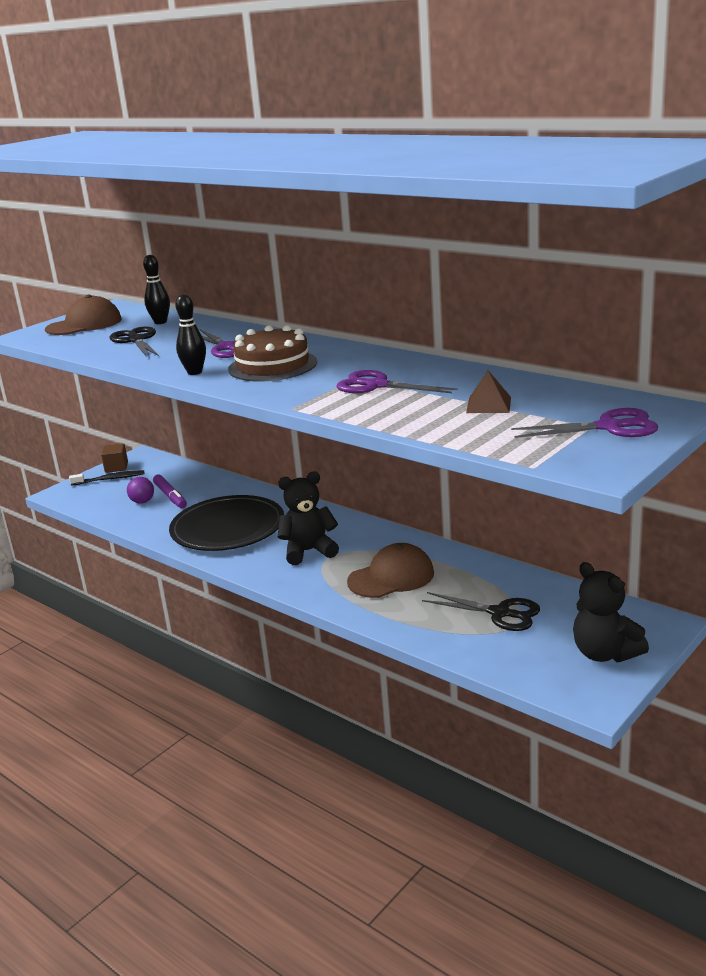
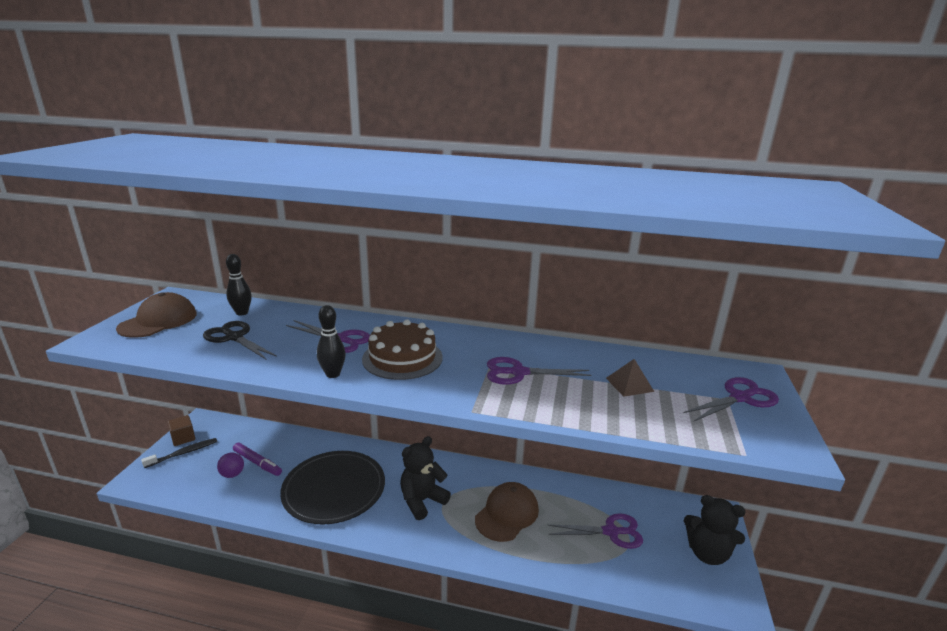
camera: 30 degrees left, 0 degrees up
(500, 613) = (611, 532): black scissors -> purple scissors

